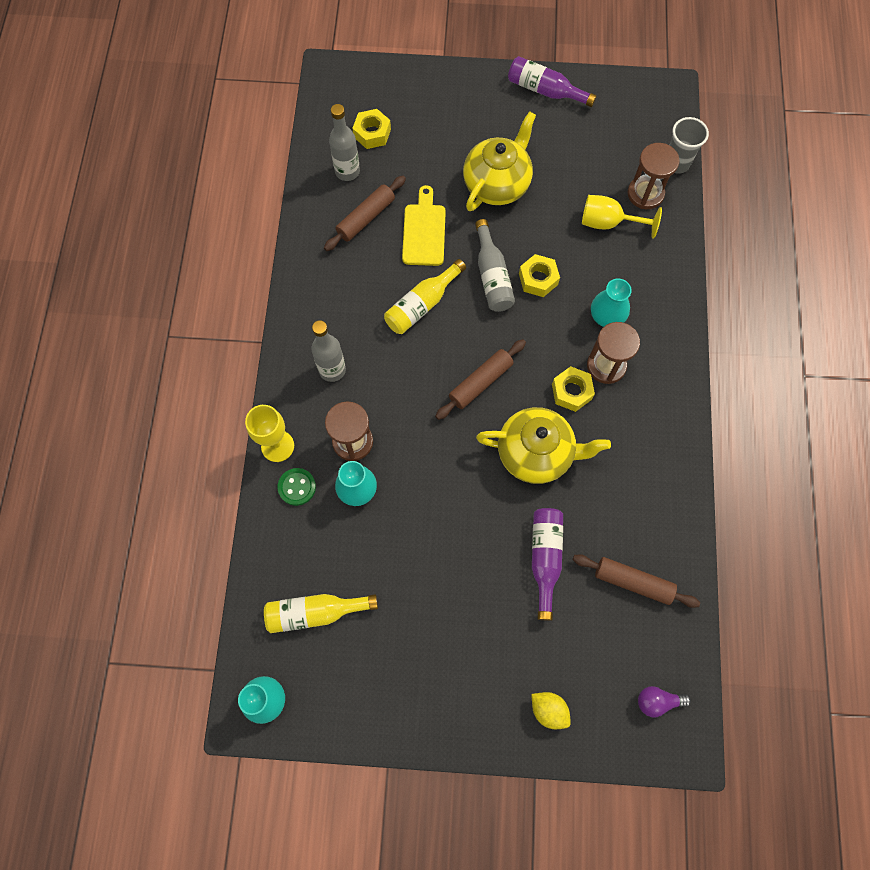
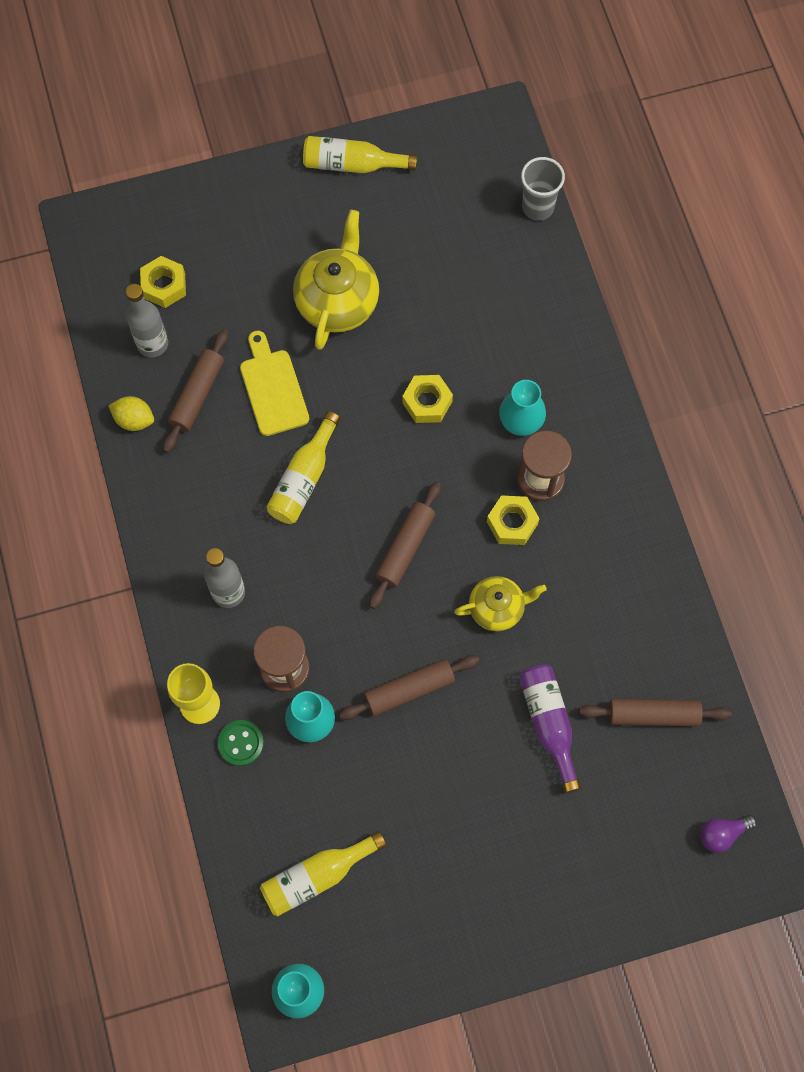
camera: 20 degrees left, 0 degrees up
(443, 492) = (409, 690): none -> brown rolling pin
(492, 276) = (373, 416): grey bottle -> none
(536, 453) = (497, 608): yellow teapot -> yellow teapot, size x0.61
(545, 90) = (352, 164): purple bottle -> yellow bottle
(548, 710) = (610, 886): yellow lemon -> yellow lemon (134, 420)
(608, 223) = (484, 307): yellow goblet -> none
(645, 194) = (514, 257): brown hourglass -> none

